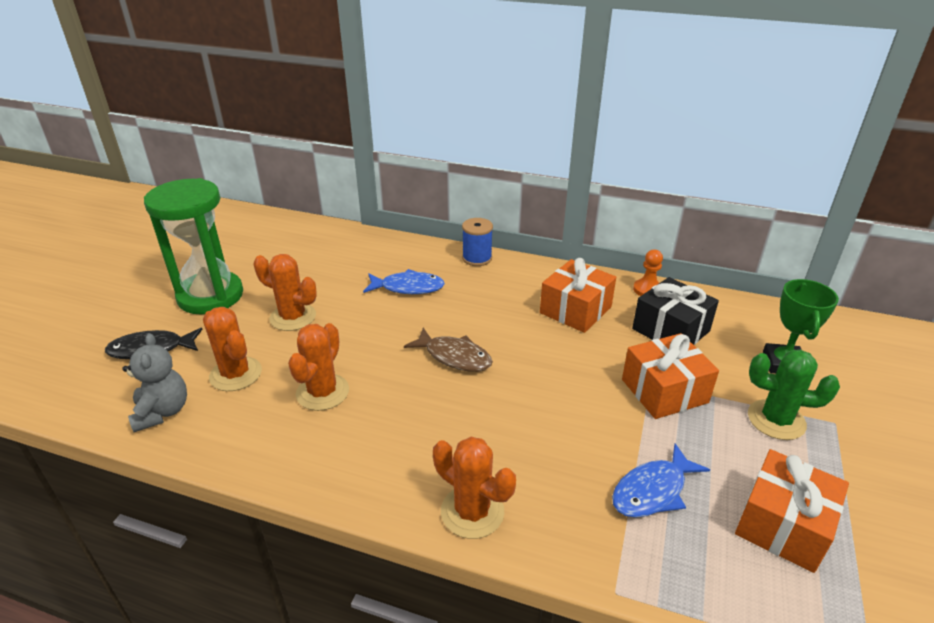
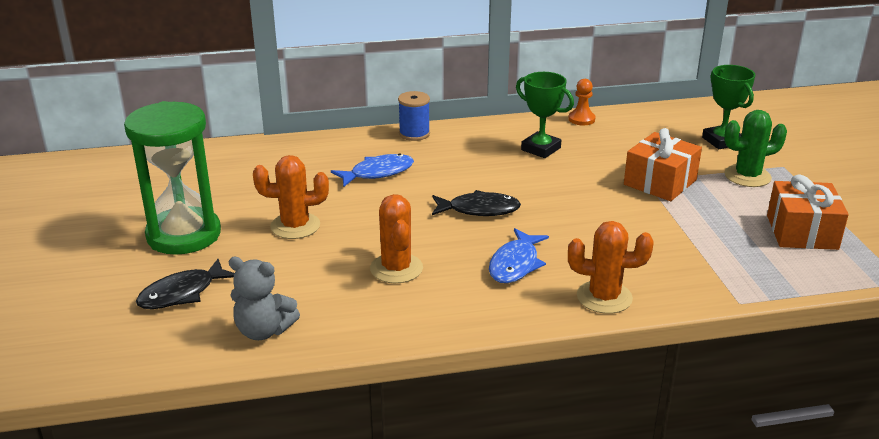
camera: 30 degrees left, 5 degrees down
(162, 412) = (264, 331): grey teddy bear -> grey teddy bear turned 150 degrees clockwise
(236, 374) = (297, 282): orange cactus -> none
(454, 357) = (479, 210): brown fish -> black fish
(575, 310) = (541, 149): orange gift -> green trophy
(653, 491) = (709, 242): blue fish -> blue fish (515, 264)
(671, 330) = (626, 142): black gift -> none

